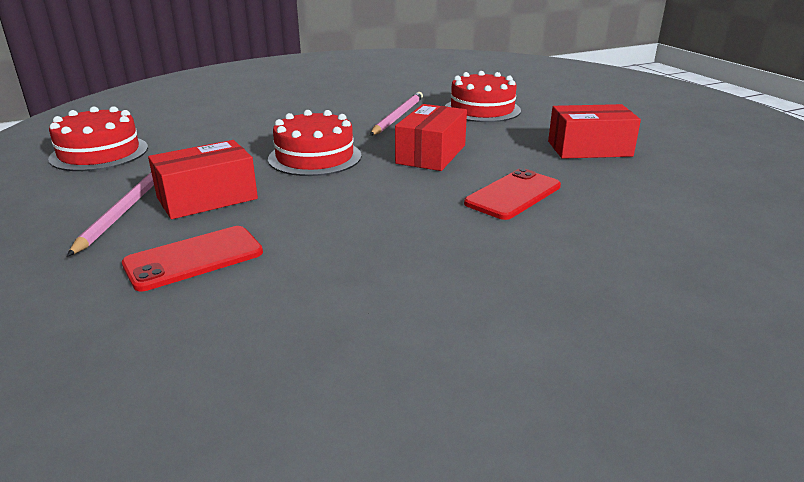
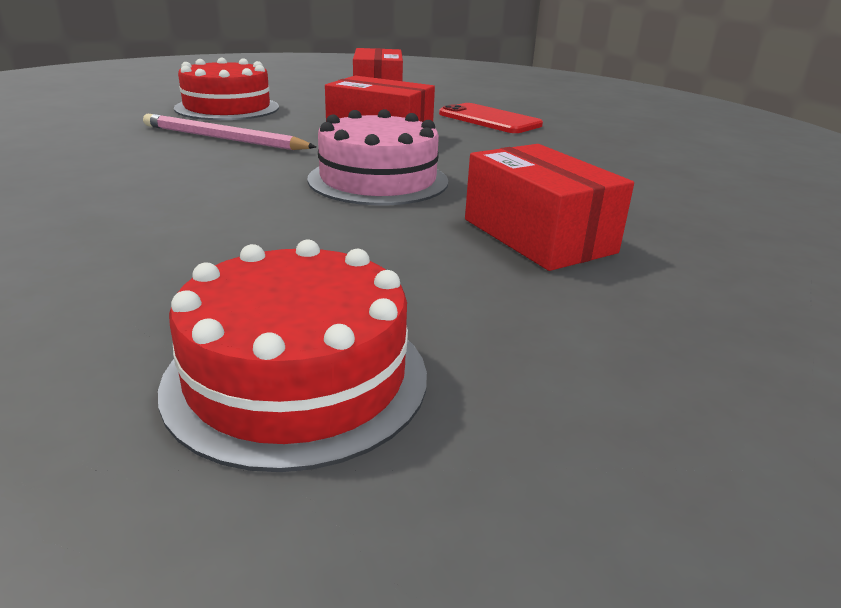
camera: 90 degrees left, 0 degrees up
(124, 210) = (606, 292): pink pencil -> none
(194, 258) = (708, 231): red phone -> none
(315, 157) = (378, 180): red cake -> pink cake

